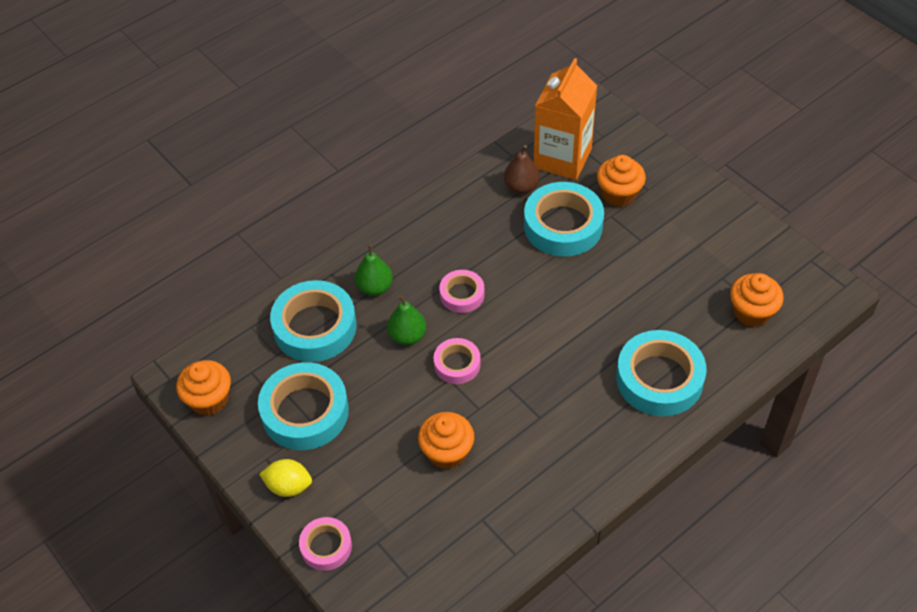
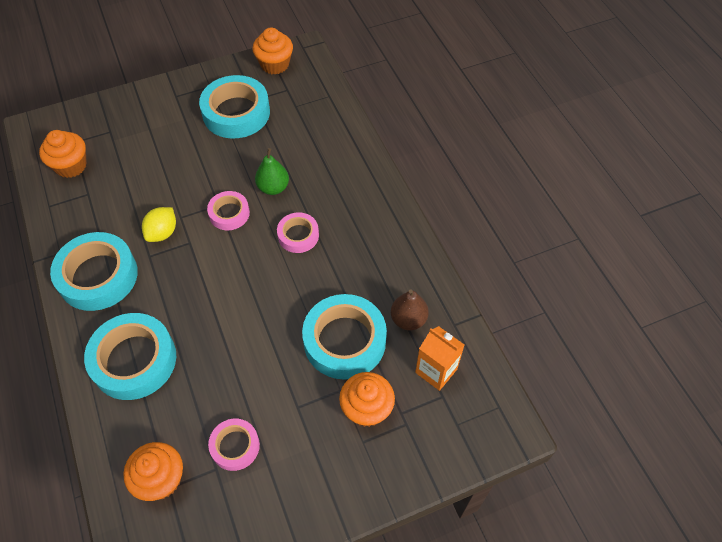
camera: 105 degrees right, 5 degrees up
(288, 486) = (181, 94): yellow lemon -> yellow lemon (162, 233)
(315, 327) = (310, 132): turquoise tape -> turquoise tape (98, 276)
(326, 546) = (124, 105): pink tape -> pink tape (235, 446)
(375, 287) = (333, 177): green pear -> none
(447, 452) = (154, 187): orange cupcake -> orange cupcake (71, 166)
(562, 158) = (436, 371): orange carton -> orange carton, size x0.59

